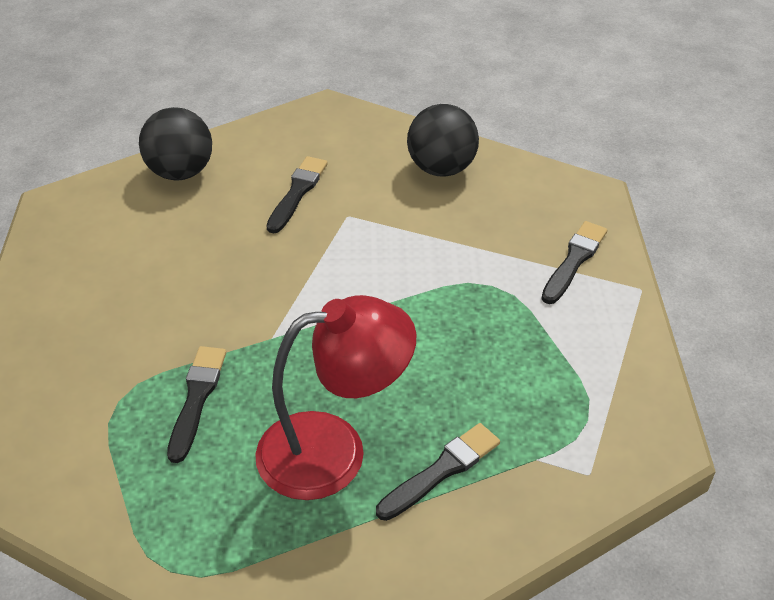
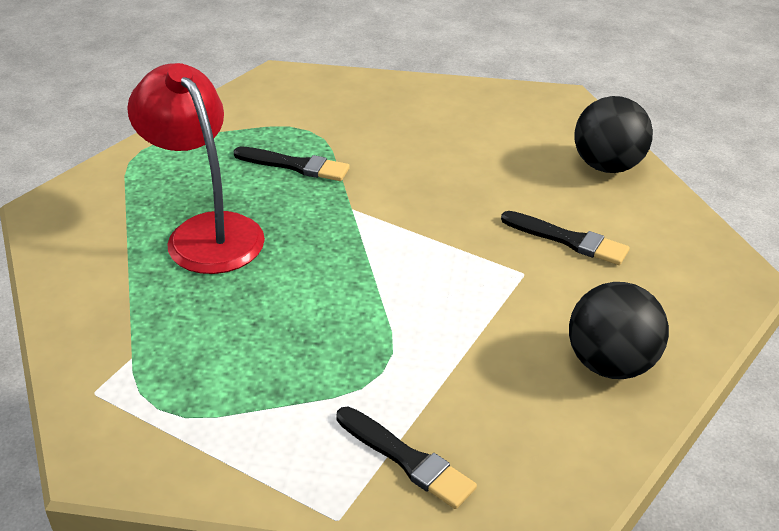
camera: 100 degrees right, 5 degrees down
(334, 450) = (206, 232): red lamp -> red lamp turned 150 degrees clockwise
(441, 471) = (152, 291): black brush -> none

